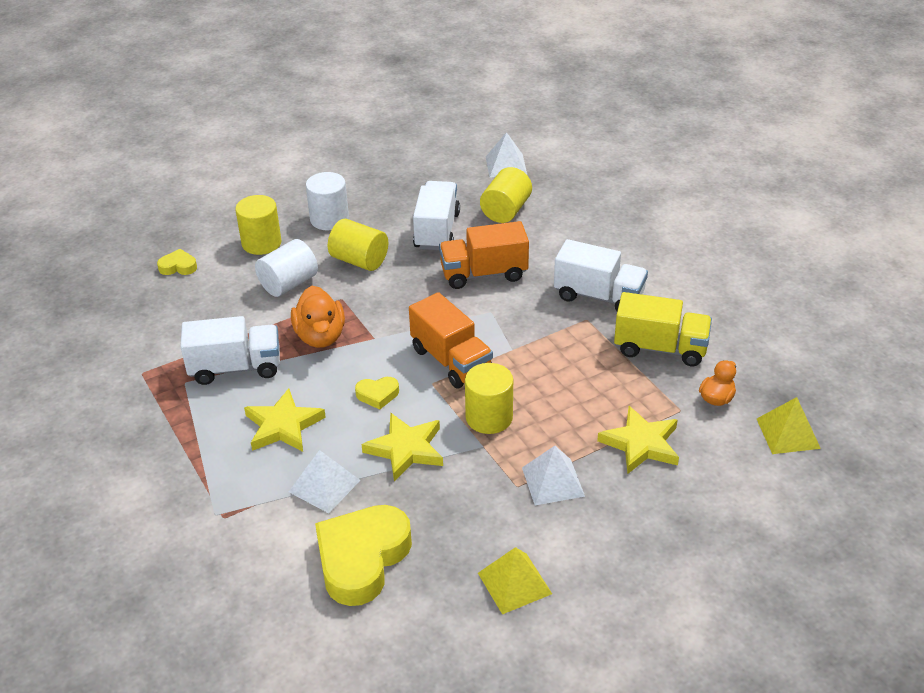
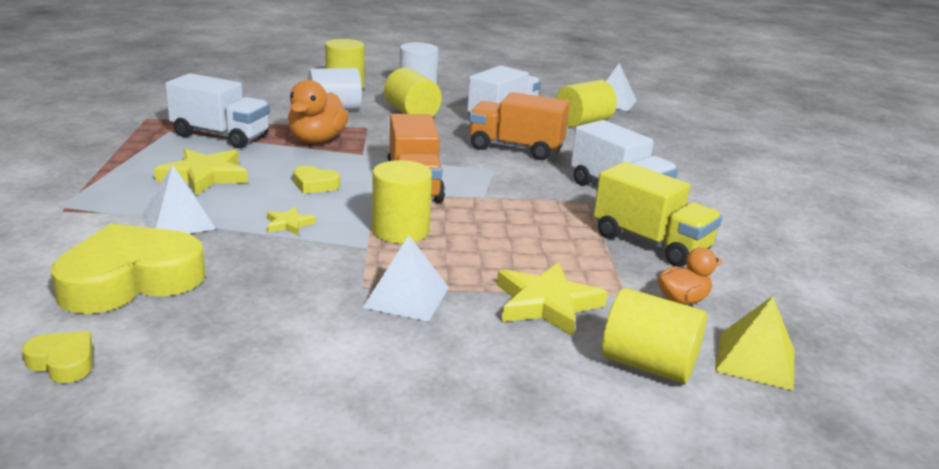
camera: 25 degrees right, 15 degrees down
(178, 266) = (263, 80): yellow heart -> yellow heart (63, 362)
(406, 449) = (289, 224): yellow star -> yellow star, size x0.51
(514, 583) = (252, 361): yellow pyramid -> none
(734, 468) = (648, 365): none -> yellow cylinder

